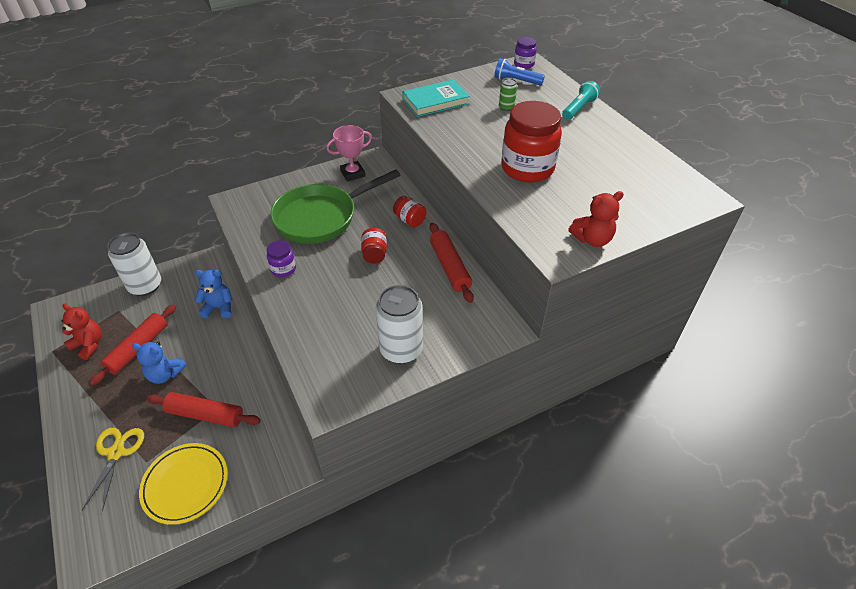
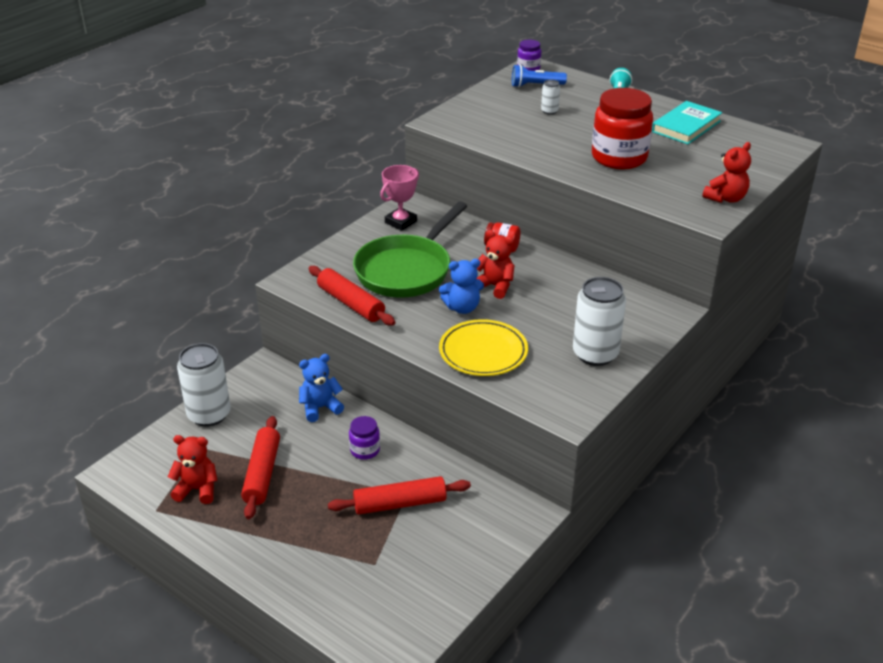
camera: 25 degrees left, 10 degrees down
(116, 453) = (333, 569): yellow scissors -> none
(165, 374) = (319, 485): blue teddy bear -> blue teddy bear (462, 308)
(185, 484) = (436, 566): yellow plate -> yellow plate (483, 352)
(283, 269) = (413, 325): purple jar -> purple jar (365, 450)
(374, 254) = (495, 286): red jar -> red teddy bear
(435, 101) = (474, 121): turquoise book -> turquoise book (686, 126)
(449, 267) = (578, 276): red rolling pin -> red rolling pin (350, 303)
(506, 107) = (549, 111): green can -> white can

